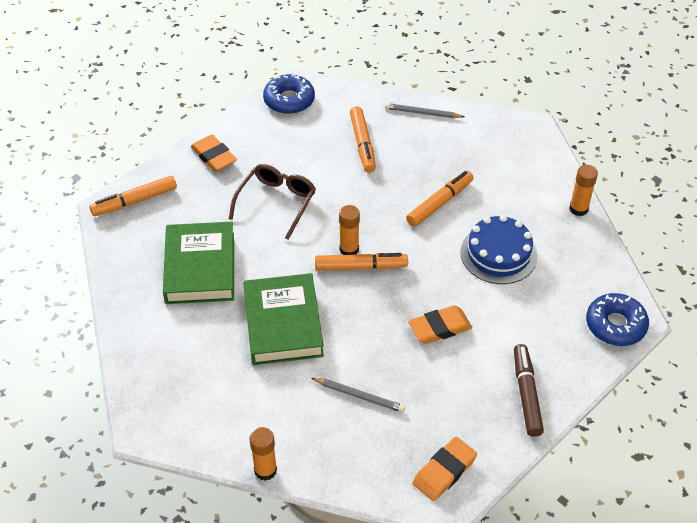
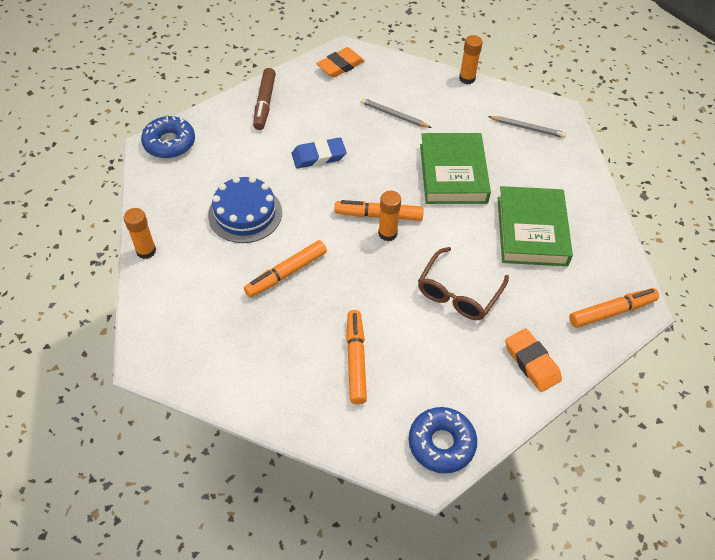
camera: 175 degrees left, 5 degrees up
(422, 113) = (273, 400): grey pencil -> grey pencil (527, 128)
(439, 328) = (318, 156): orange eraser -> blue eraser

